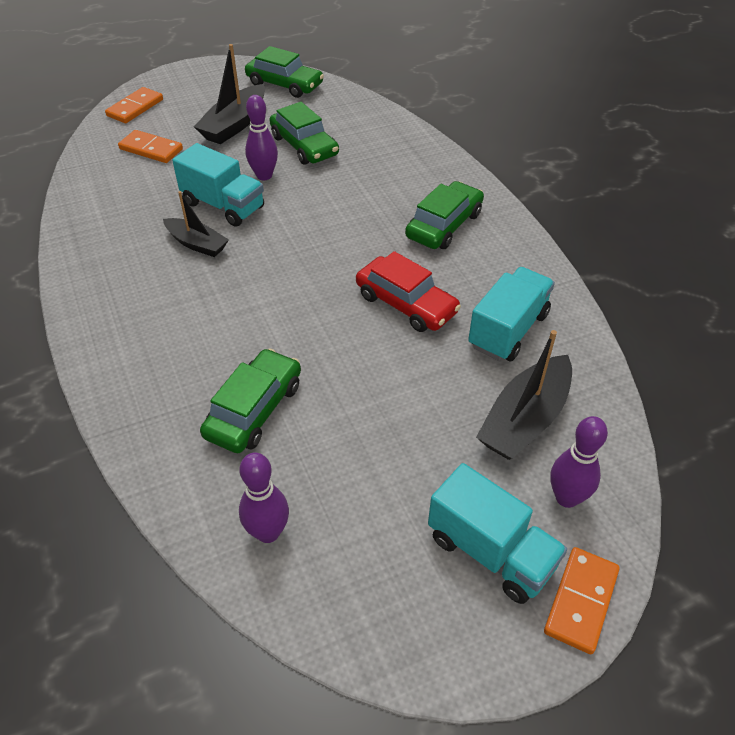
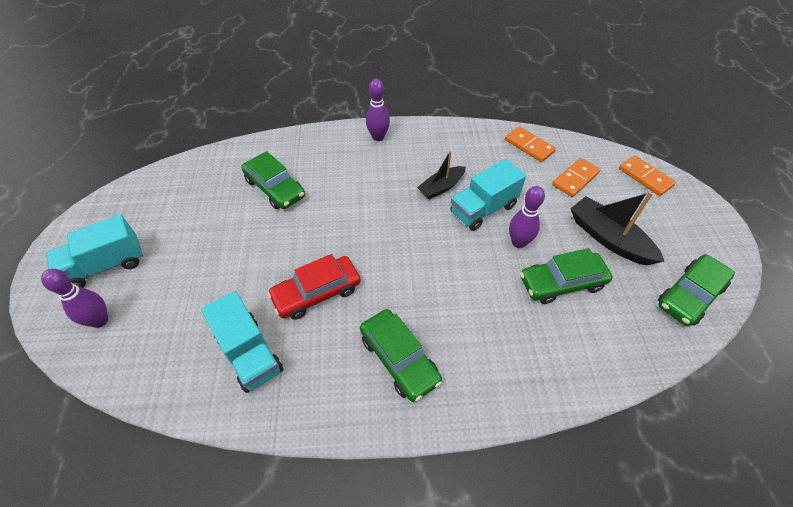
camera: 110 degrees right, 5 degrees up
(268, 532) = (195, 178): purple bowling pin -> purple bowling pin (378, 137)
(524, 419) = (168, 324): black boat -> none
(581, 601) = (45, 295): orange domino -> orange domino (529, 146)

